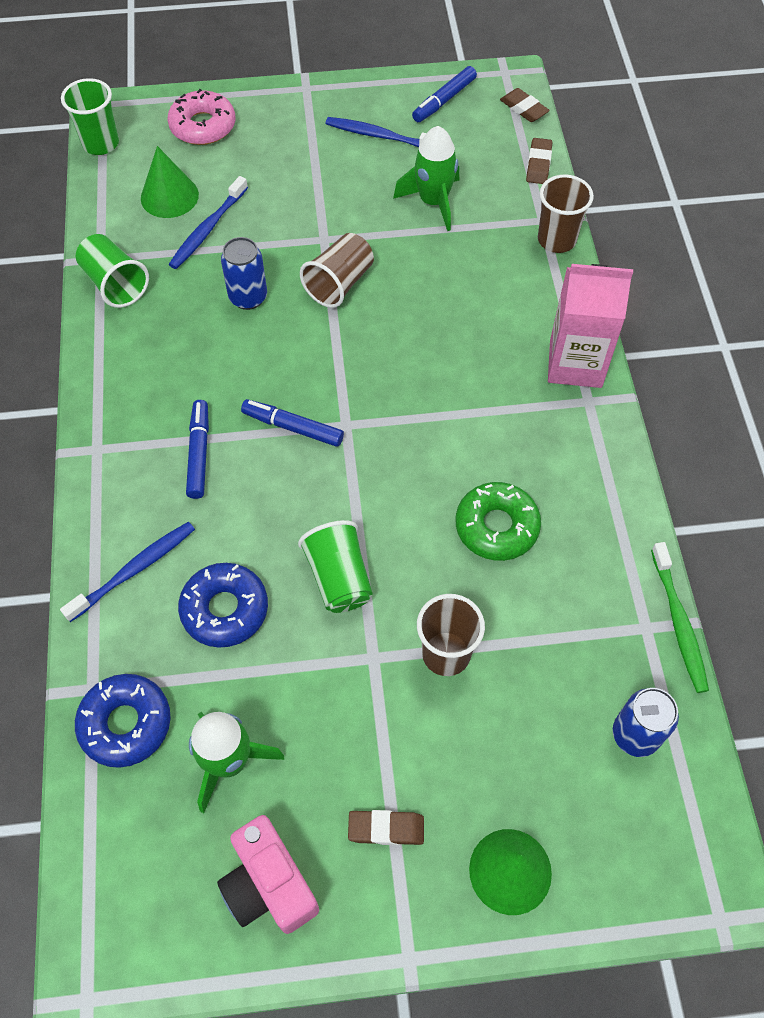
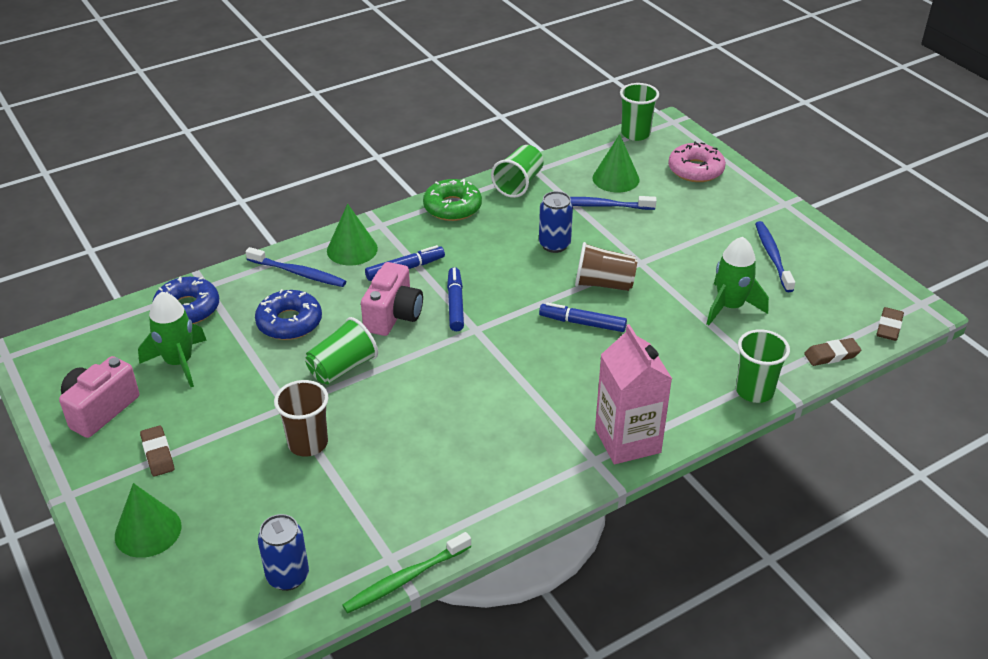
camera: 65 degrees right, 20 degrees down
(125, 496) = (352, 249): none -> green cone
(277, 495) = (393, 315): none -> pink camera
(444, 100) = (848, 278): blue marker -> blue marker (582, 323)
(496, 527) = (434, 439): green donut -> green donut (452, 207)
(556, 240) = (754, 391): brown cup -> green cup

